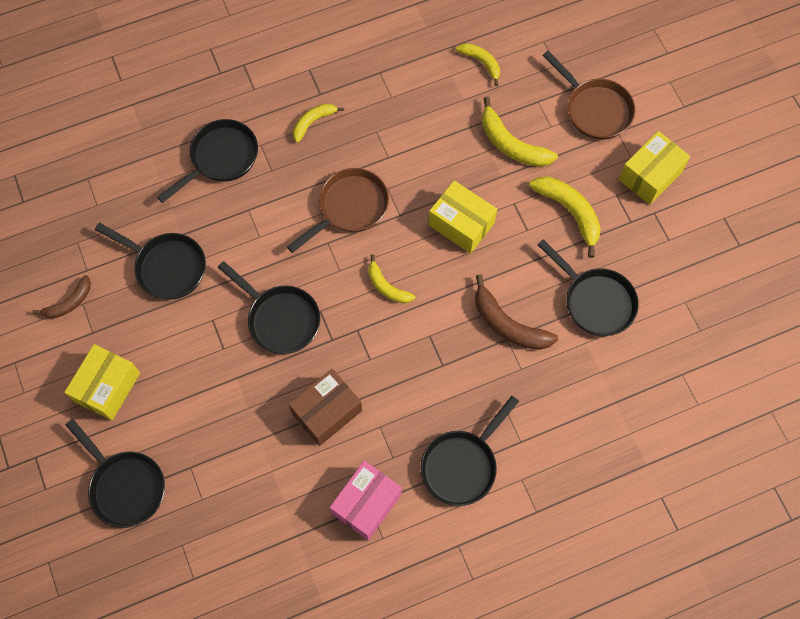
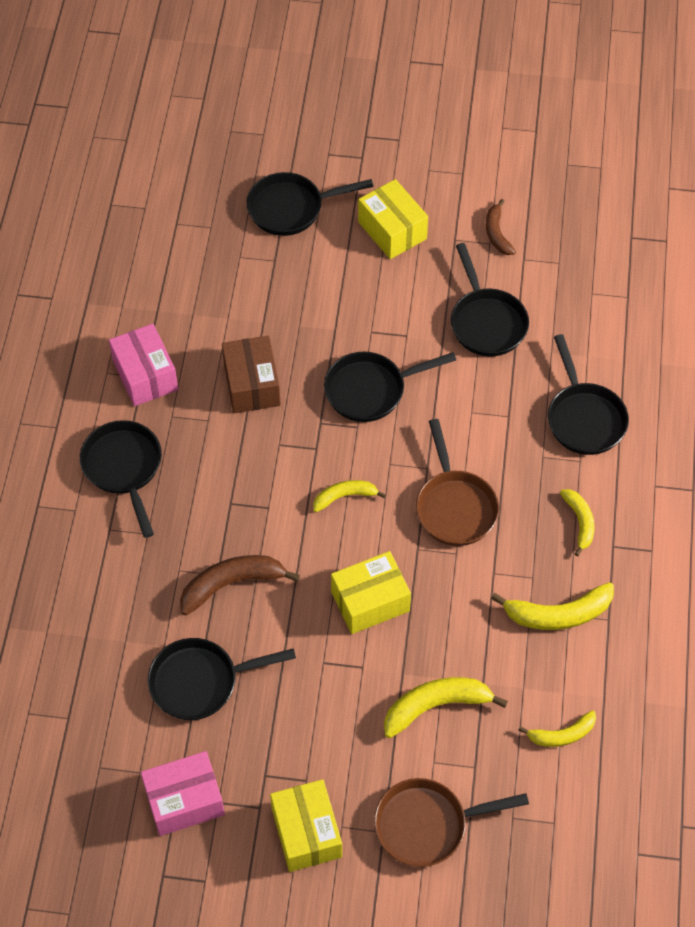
camera: 120 degrees right, 10 degrees down
(167, 267) = (486, 322): black pan -> black pan turned 75 degrees counterclockwise
(569, 212) = (316, 718): yellow banana -> yellow banana (558, 614)
(683, 261) = (184, 801): none -> pink box

